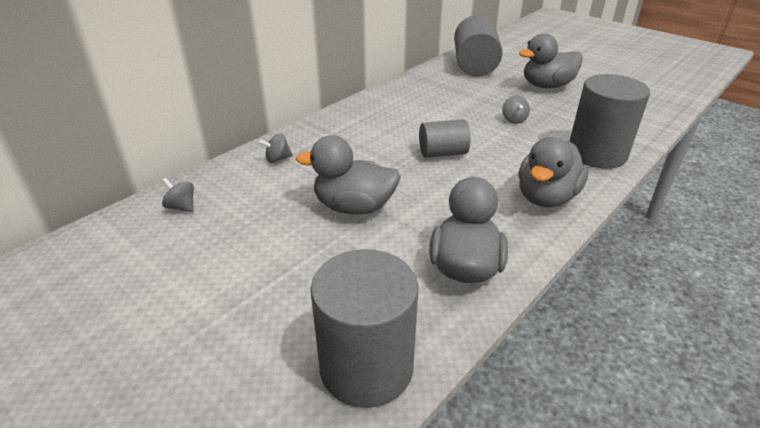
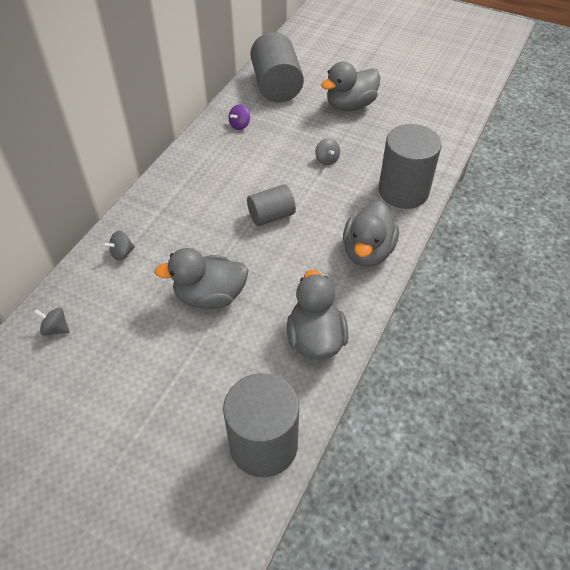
camera: 15 degrees left, 15 degrees up
(430, 86) = (240, 125): none -> purple spinning top

